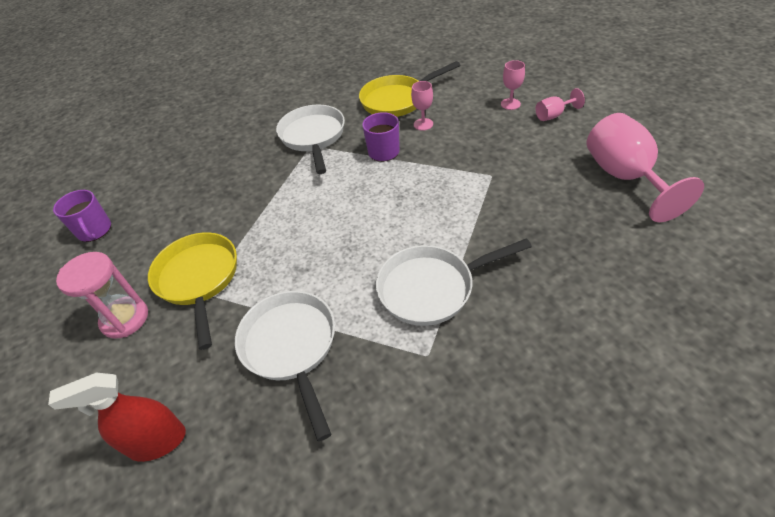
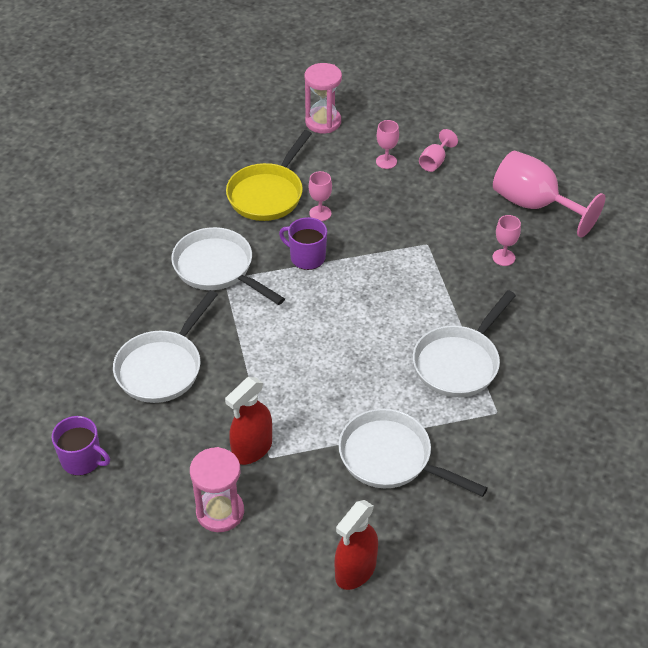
camera: 40 degrees left, 0 degrees up
(199, 279) = (252, 449): yellow pan -> red spray bottle
(208, 189) = (162, 367): none -> white pan
(483, 65) = (323, 122): none -> pink hourglass
(556, 211) = (503, 257): none -> pink goblet

